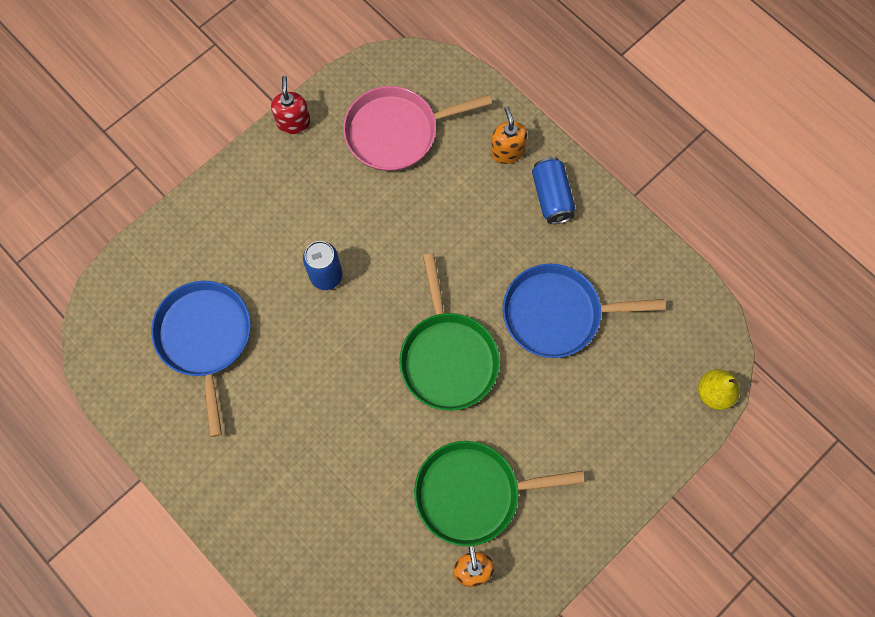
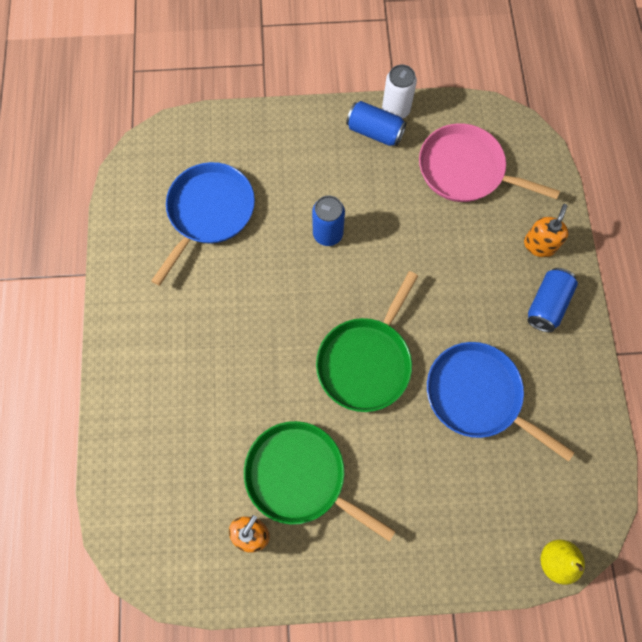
camera: 40 degrees right, 0 degrees up
(291, 155) = (375, 132): none -> blue can
(293, 122) = (395, 110): red soap dispenser -> white can

